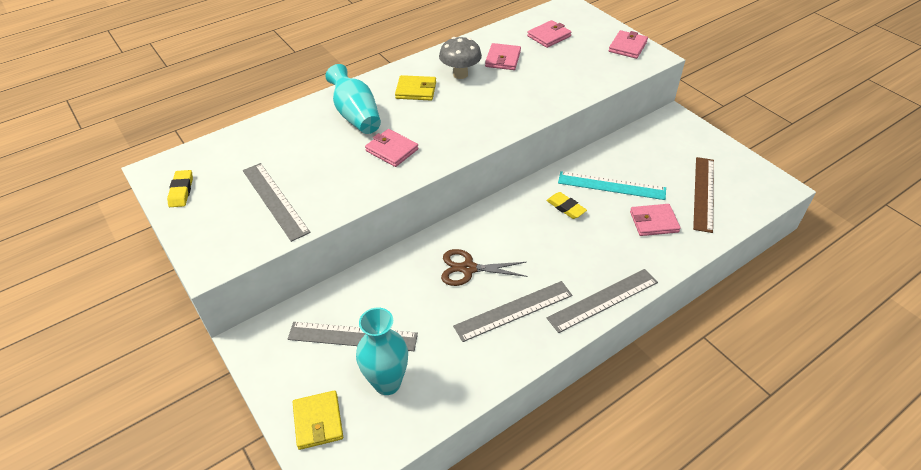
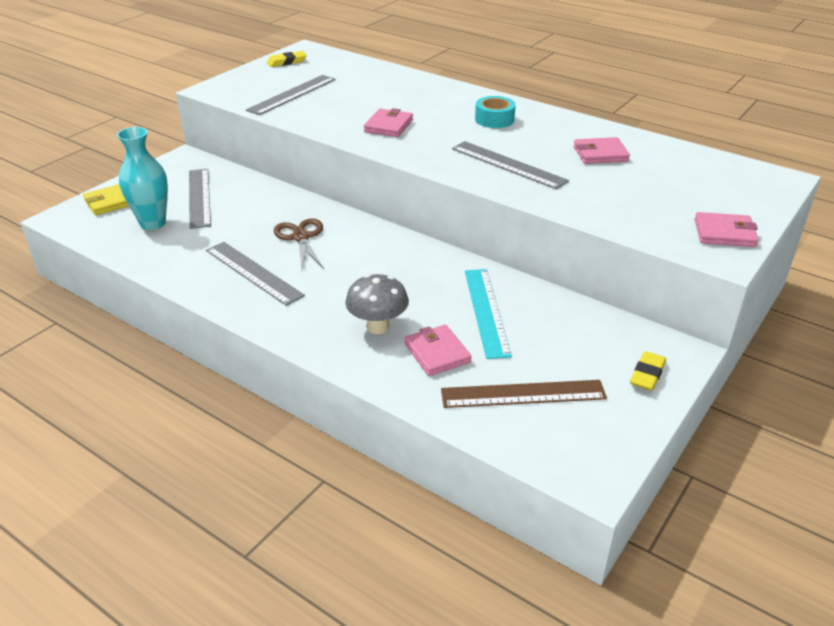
camera: 70 degrees right, 10 degrees down
(356, 115) = (430, 101): turquoise vase -> none
(416, 90) = (494, 119): yellow wallet -> turquoise tape
(460, 74) = (545, 136): grey mushroom -> grey mushroom (378, 327)
(549, 36) = (684, 174): pink wallet -> none
(566, 207) = (425, 283): yellow eraser -> yellow eraser (647, 374)
(603, 300) = (287, 328): grey ruler -> grey ruler (508, 165)

